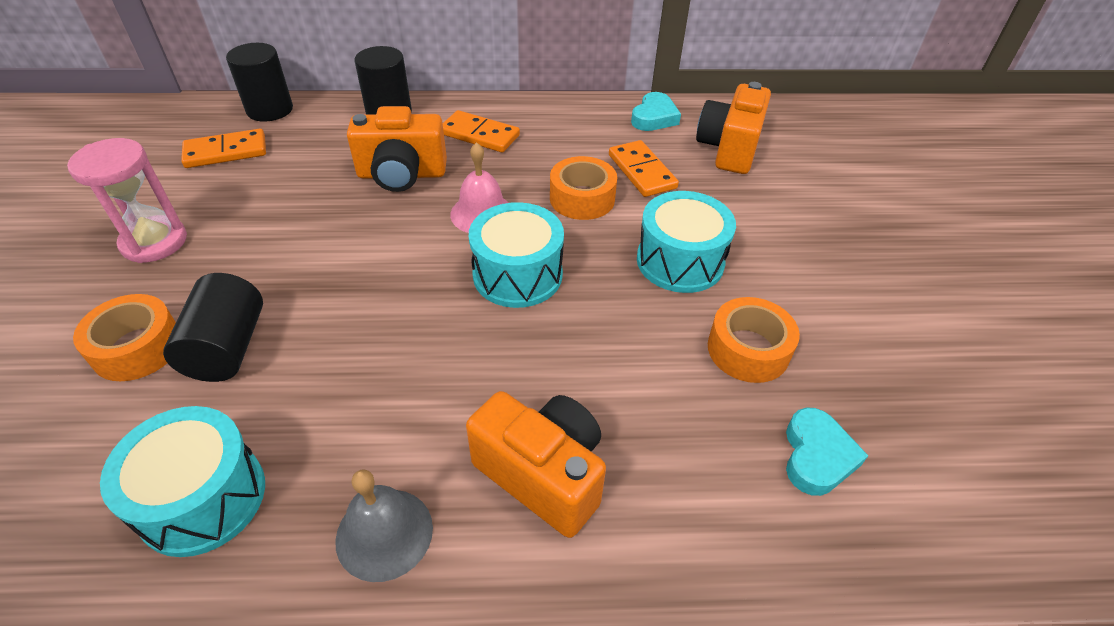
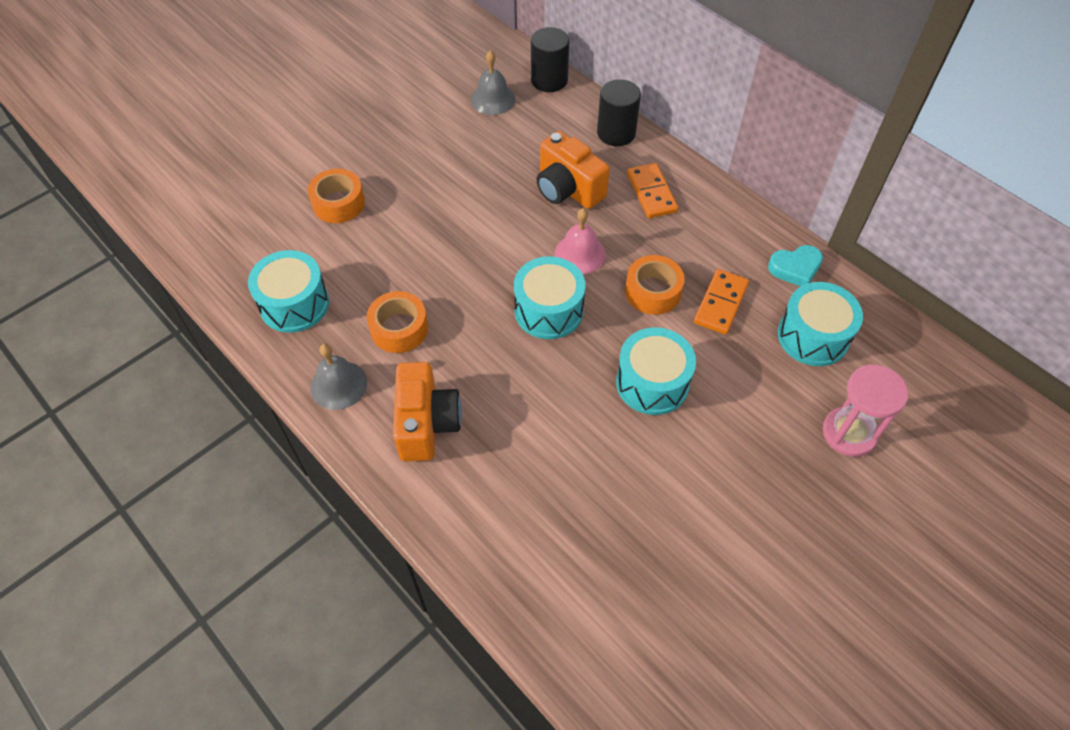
camera: 50 degrees right, 10 degrees up
(154, 242) = (400, 141): pink hourglass -> pink hourglass (849, 433)
(226, 152) = (492, 99): orange domino -> grey bell
(227, 348) = (372, 235): black cylinder -> none
(729, 149) = (813, 336): orange camera -> turquoise drum
(748, 350) = (611, 466): orange tape -> orange tape (399, 328)
(816, 456) = (561, 546): turquoise heart -> none

